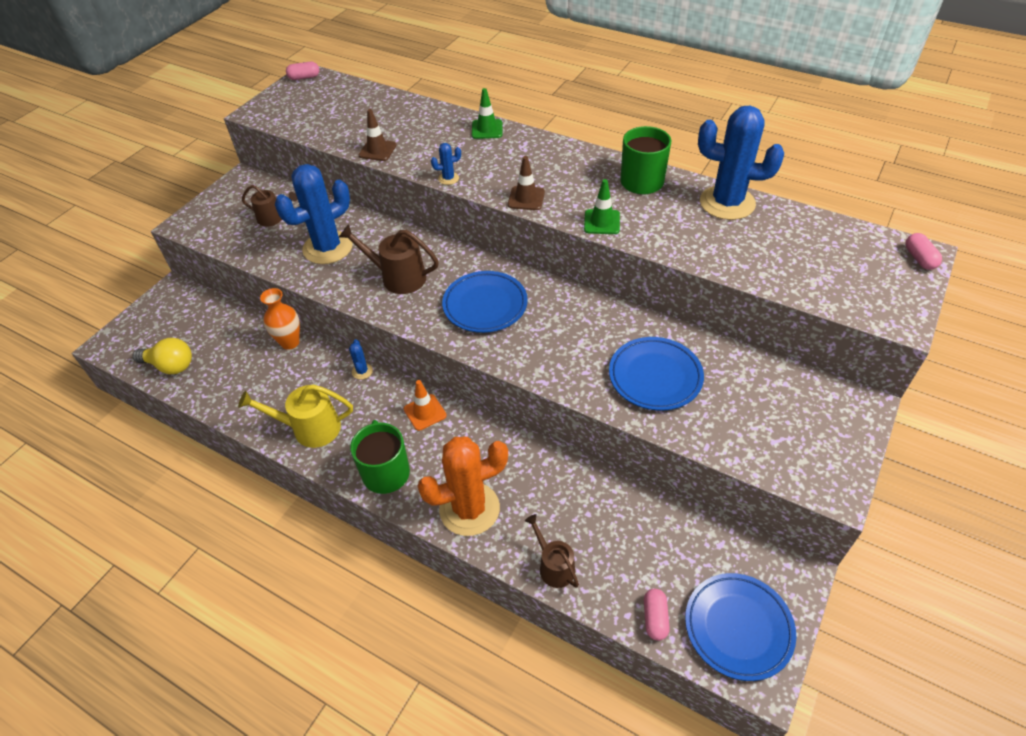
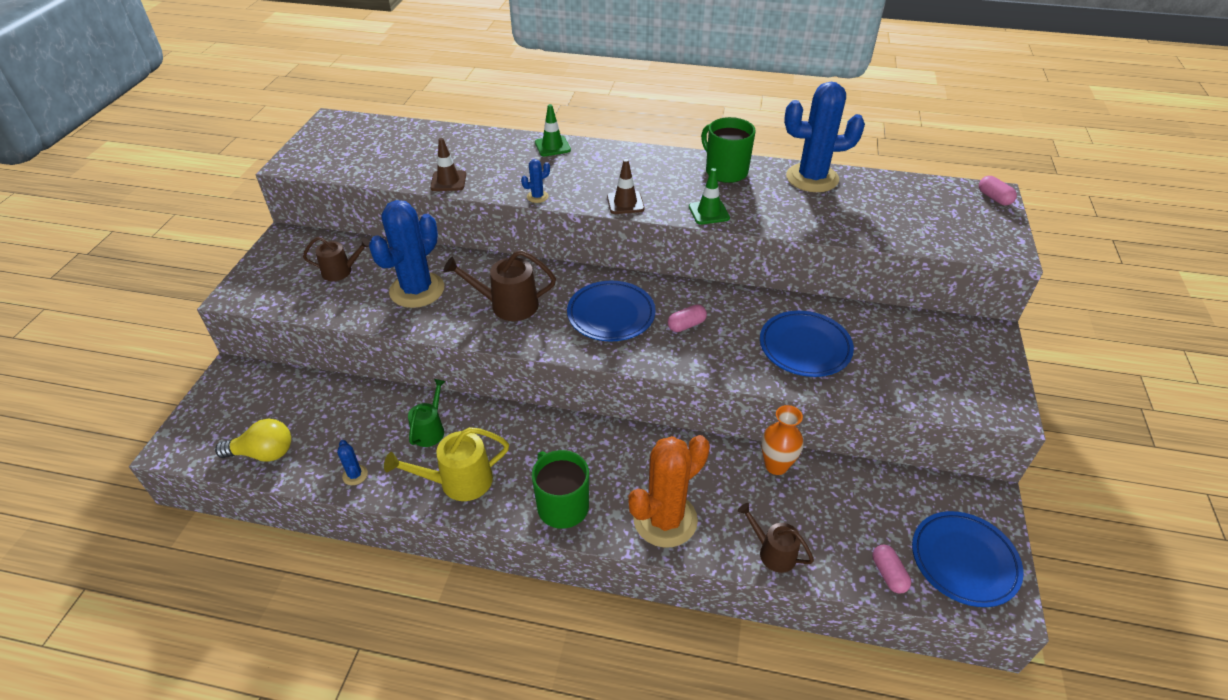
camera: 20 degrees left, 5 degrees down
(290, 342) = (396, 399): orange vase -> orange vase (776, 466)
(304, 77) = (330, 123): pink capsule -> pink capsule (686, 325)
(306, 377) = (430, 430): none -> green watering can
(362, 371) = (490, 411): blue cactus -> blue cactus (355, 475)
(425, 412) = (576, 437): orange traffic cone -> none

